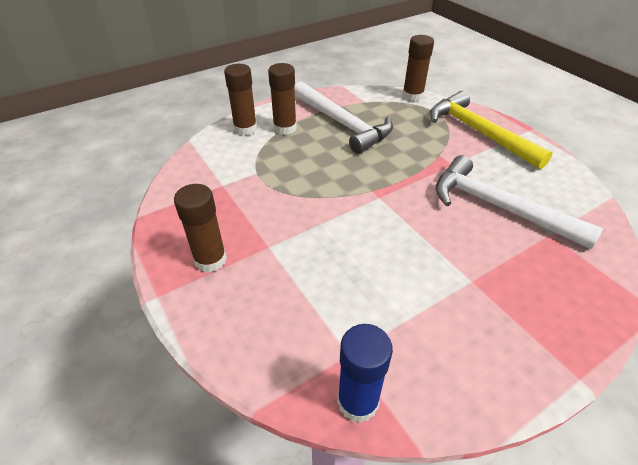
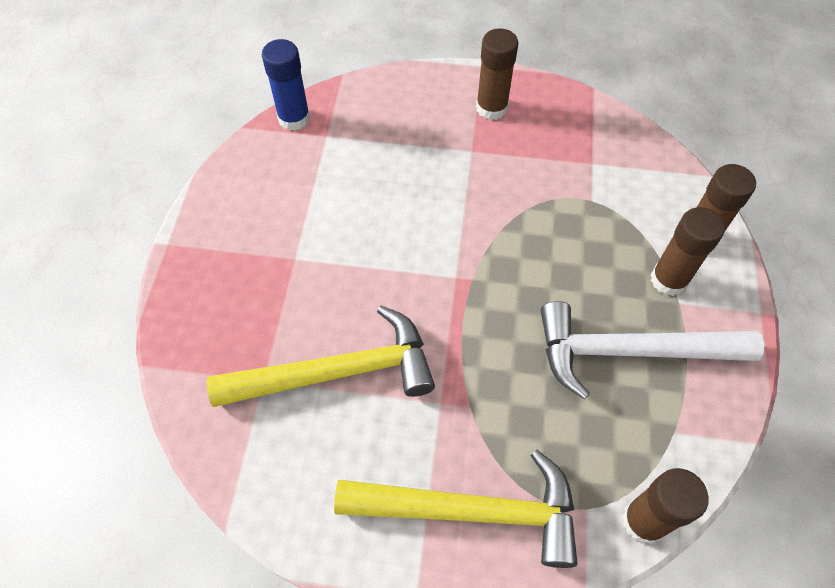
camera: 130 degrees right, 15 degrees up
(497, 206) = (338, 372): white hammer -> yellow hammer

